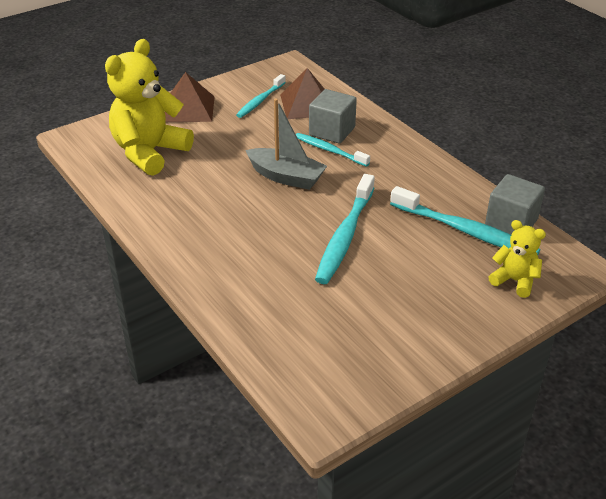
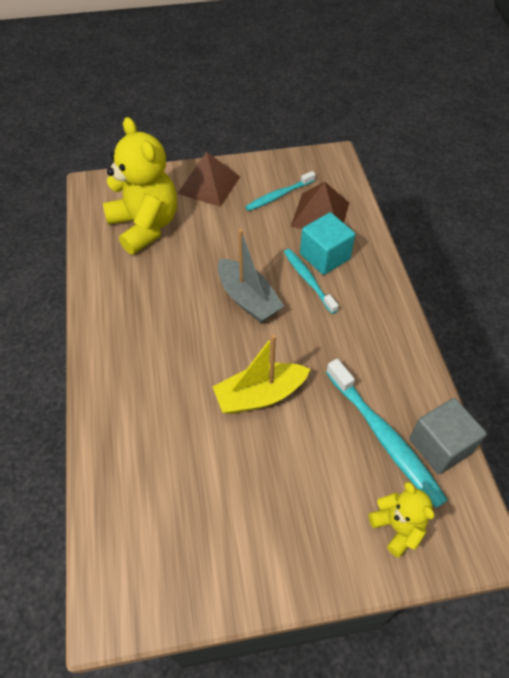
camera: 25 degrees right, 15 degrees up
(149, 152) = (145, 226): yellow teddy bear -> yellow teddy bear turned 90 degrees clockwise
(332, 131) = (325, 256): grey cube -> turquoise cube
(345, 236) = (260, 395): turquoise toothbrush -> yellow boat

